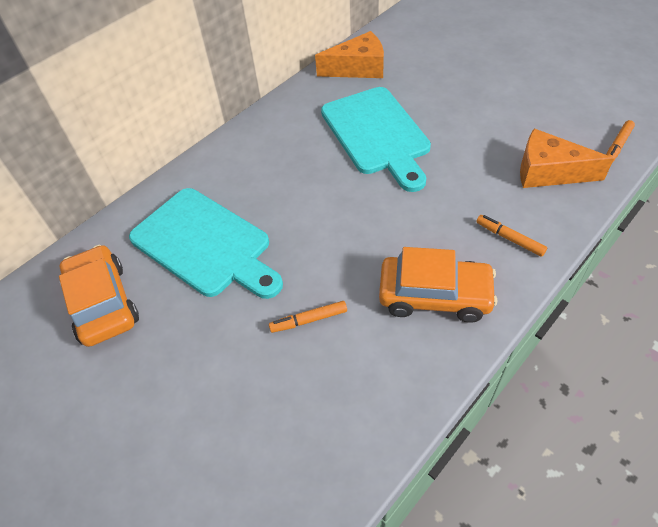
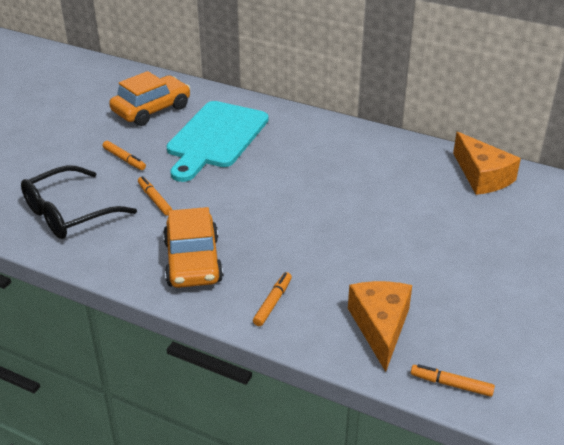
camera: 70 degrees right, 15 degrees down
(207, 346) = (124, 159): none -> orange marker
(307, 421) = (69, 213): none -> black glasses
(377, 134) = (384, 203): turquoise cutting board -> none

